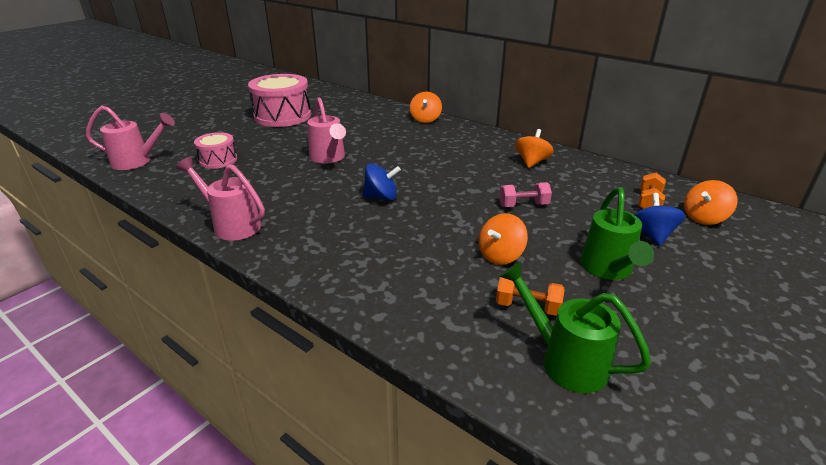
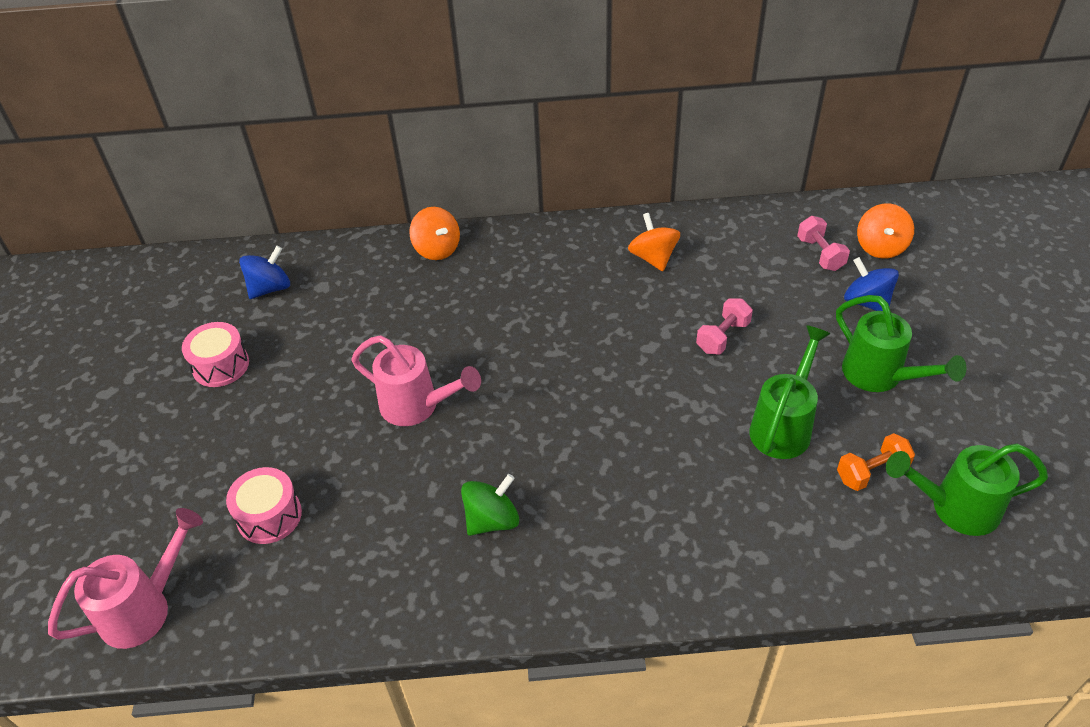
camera: 40 degrees left, 15 degrees up
(232, 225) = (470, 601): pink watering can -> none
(282, 116) = (221, 365): pink drum -> pink drum, size x0.54
(290, 206) = (492, 520): none -> green spinning top
(381, 197) = (572, 428): blue spinning top -> blue spinning top (270, 288)
(500, 255) = (783, 426): orange spinning top -> green watering can
(648, 203) = (820, 254): orange dumbbell -> pink dumbbell

